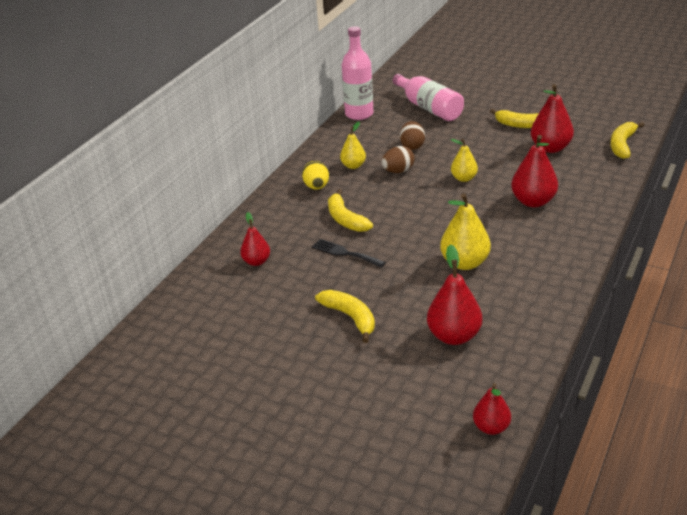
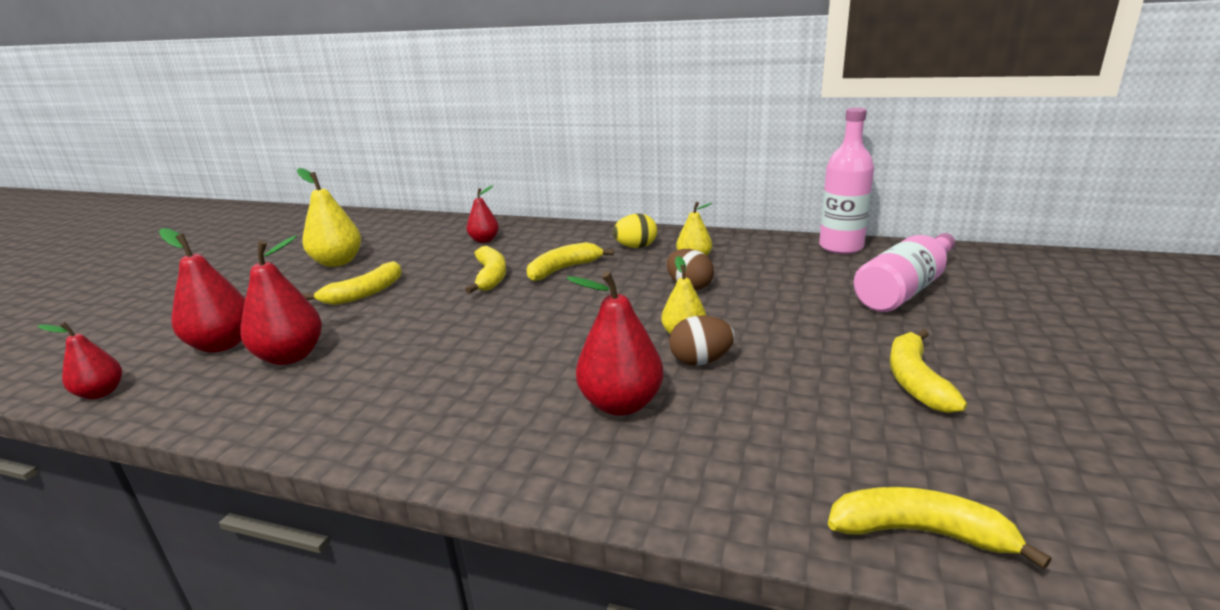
camera: 80 degrees right, 10 degrees down
(345, 253) = (490, 277): black fork -> yellow banana
(412, 146) = (767, 289): brown egg -> brown egg (700, 361)
(465, 263) = (448, 352): yellow pear -> yellow pear (338, 262)
(550, 148) = (836, 417): red pear -> red pear (222, 344)

